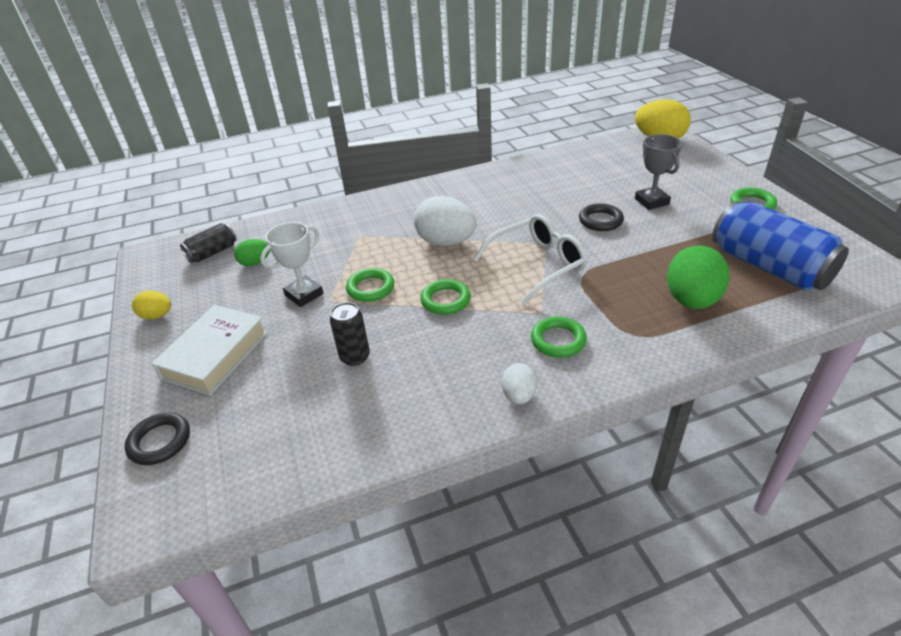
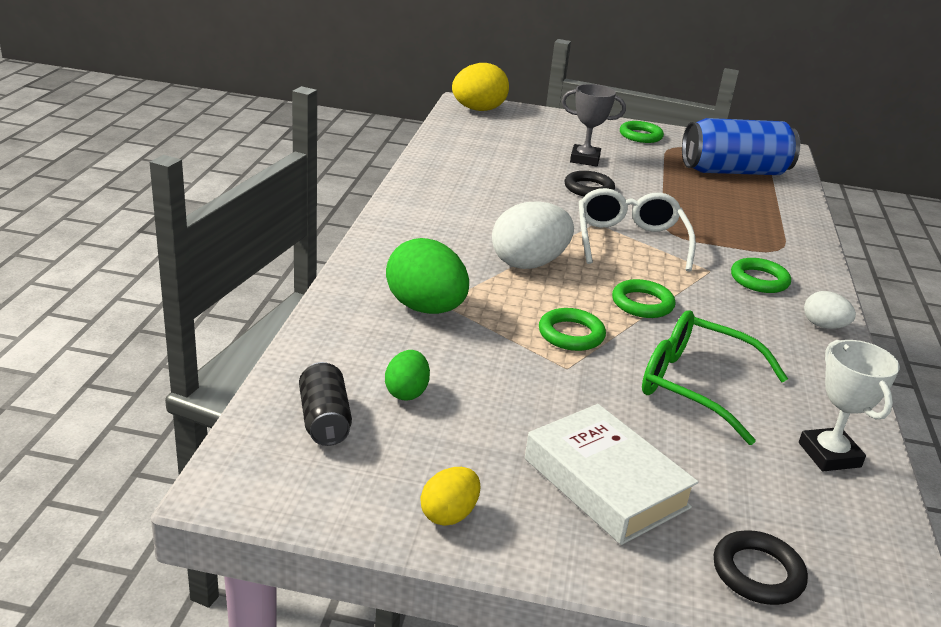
camera: 65 degrees left, 10 degrees down
(304, 294) = (534, 379): white trophy -> white trophy (829, 455)
(355, 357) = (697, 386): black can -> green glasses
(691, 300) = (751, 212): green egg -> green egg (425, 308)

